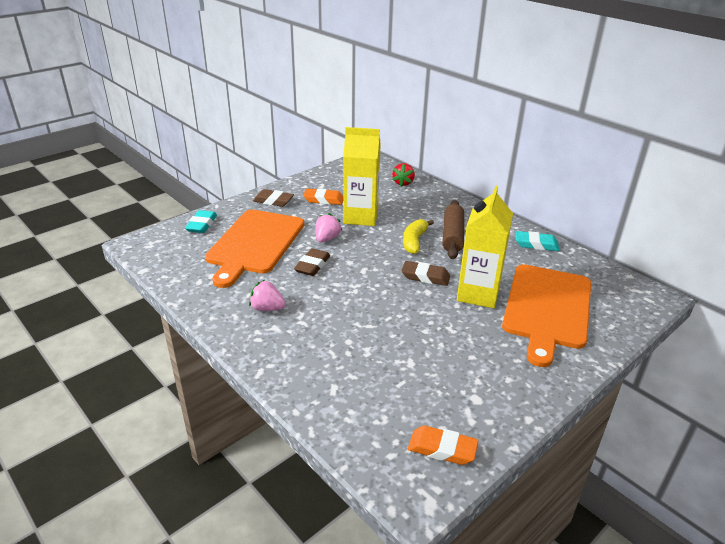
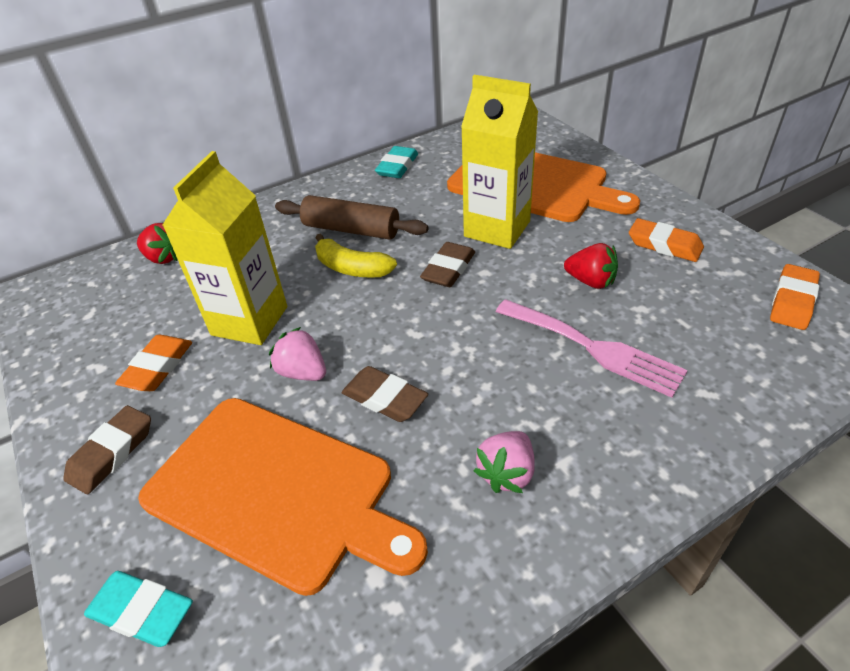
camera: 75 degrees left, 10 degrees up
(365, 339) = (593, 348): none -> pink fork
(433, 338) = (590, 281): none -> red strawberry
(492, 379) = (664, 245): none -> orange eraser

